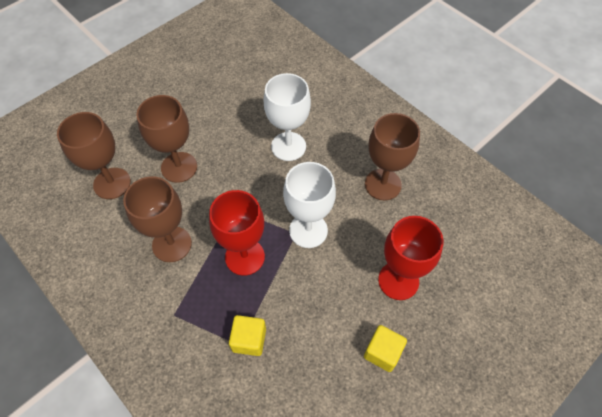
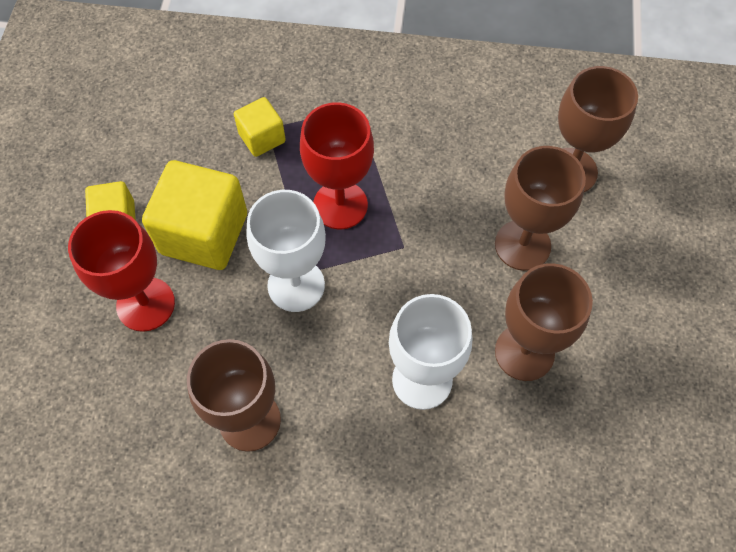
camera: 140 degrees right, 5 degrees up
(172, 244) = (430, 161): brown goblet -> brown goblet (524, 352)
(335, 299) = (204, 233): none -> yellow cube

